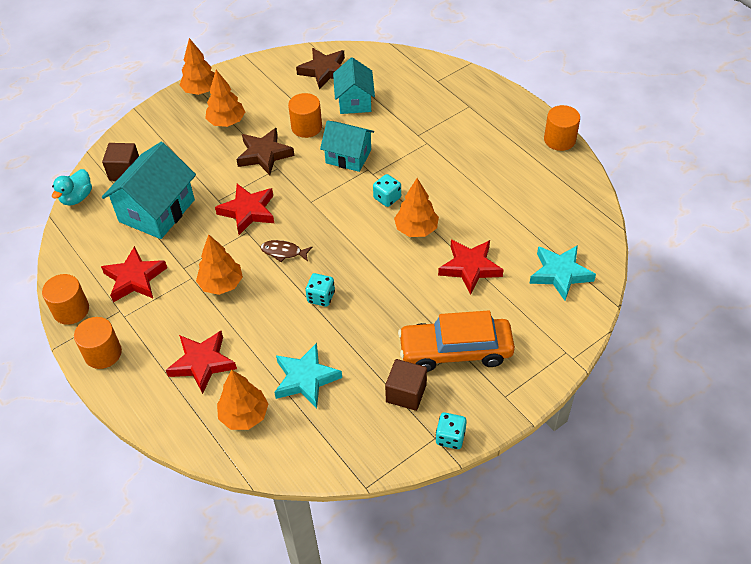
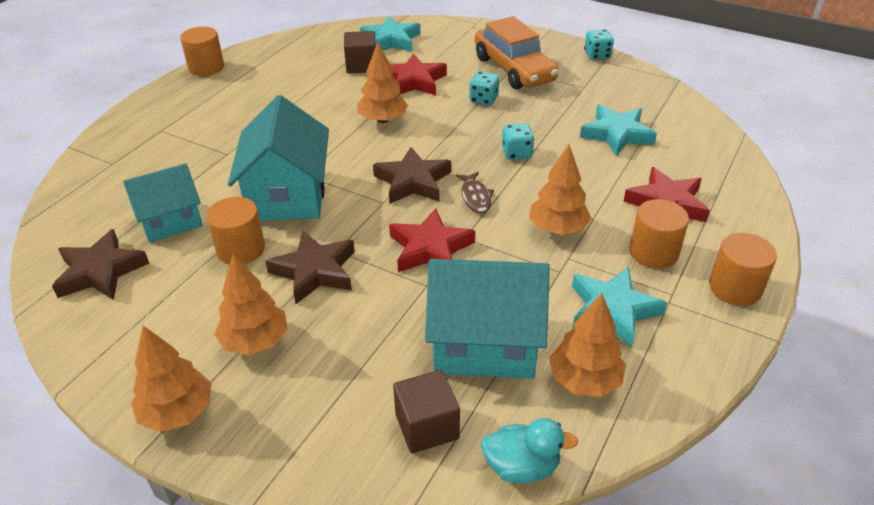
camera: 115 degrees left, 10 degrees down
(71, 310) = (713, 352): orange cylinder -> orange cylinder (653, 252)
(135, 278) = (612, 310): red star -> turquoise star
(244, 415) = (690, 156): orange tree -> orange tree (584, 380)
(323, 223) = (412, 181): none -> brown star
(348, 156) = (287, 195): turquoise house -> turquoise house, size x1.53
(387, 198) = (346, 149): turquoise dice -> turquoise dice (483, 99)
(406, 393) = (578, 82): brown cube -> brown cube (361, 65)

